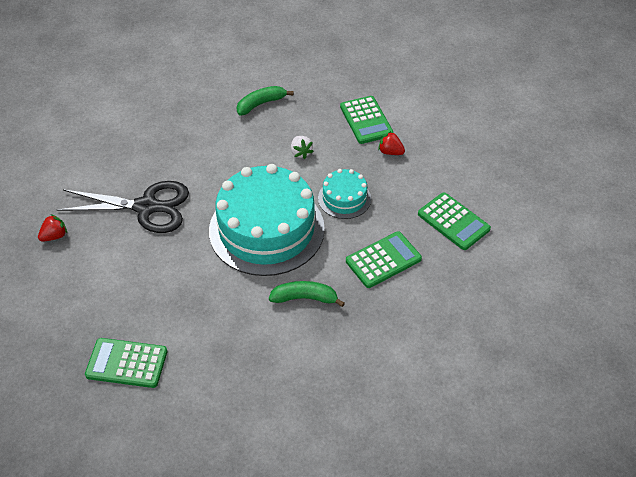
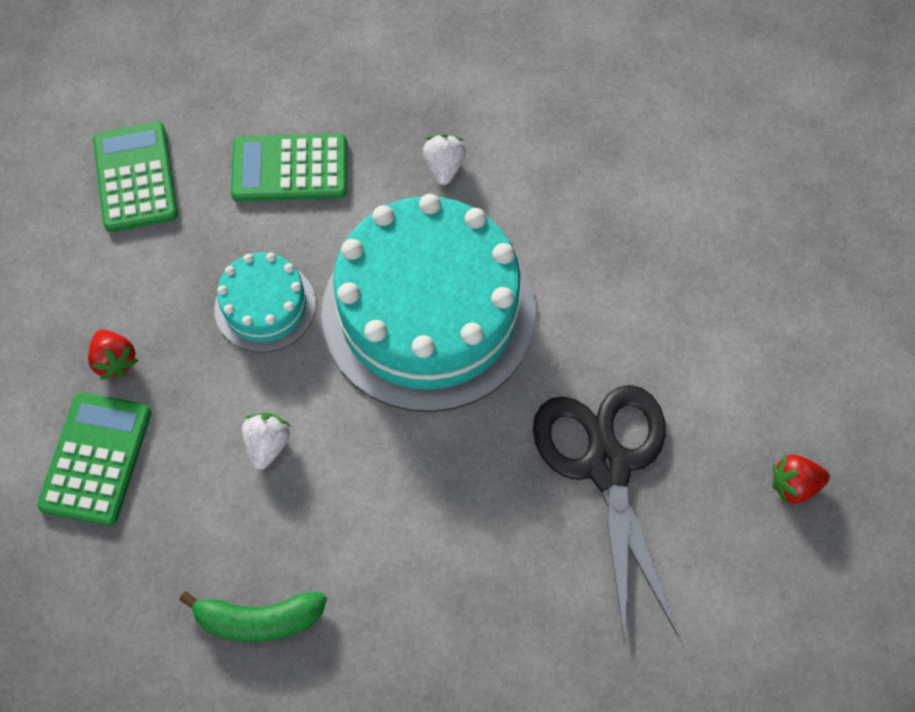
camera: 150 degrees left, 15 degrees up
(126, 363) = (748, 194): green calculator -> none
(147, 207) = (607, 465): black scissors -> black scissors turned 45 degrees clockwise
(305, 298) = (444, 167): green banana -> white strawberry

